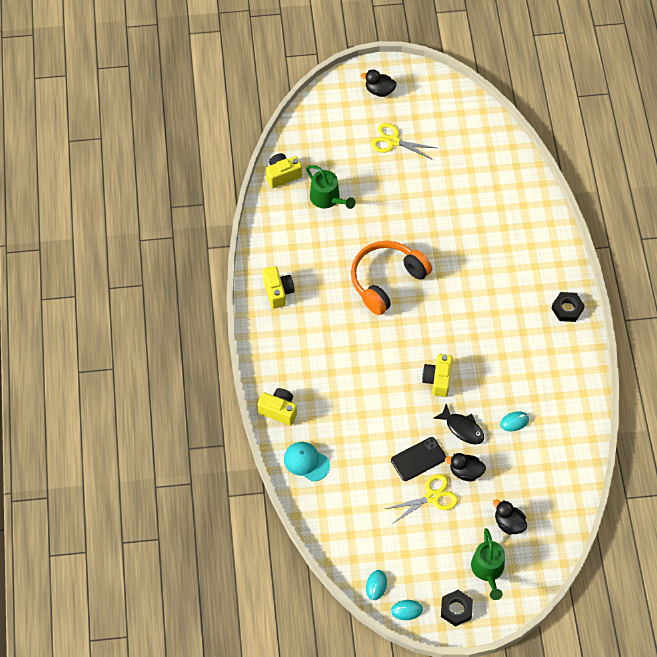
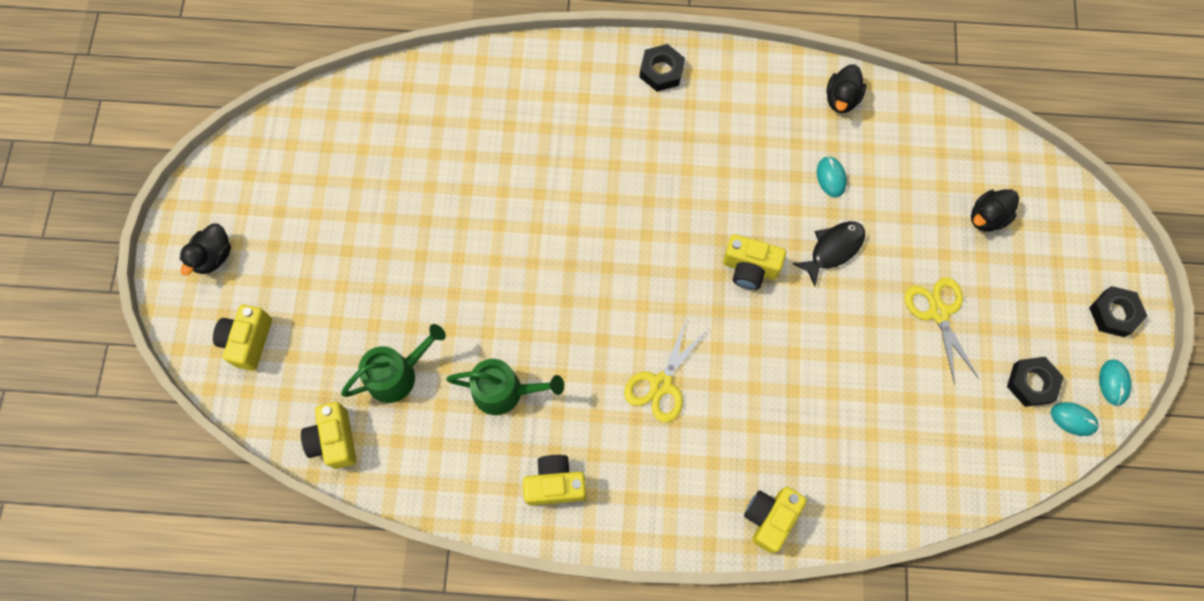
camera: 80 degrees left, 10 degrees up
(306, 462) = (864, 489): turquoise cap -> none
(332, 120) = (248, 341): none -> yellow camera
(386, 280) = (567, 310): orange headphones -> none
(393, 141) = (316, 253): yellow scissors -> yellow scissors (661, 384)
(395, 558) = (1031, 383): none -> black nut
(418, 459) = (876, 321): black phone -> none
(465, 472) = (902, 259): black duck -> black duck (841, 98)
(488, 570) = (1056, 259): green watering can -> green watering can (504, 391)

